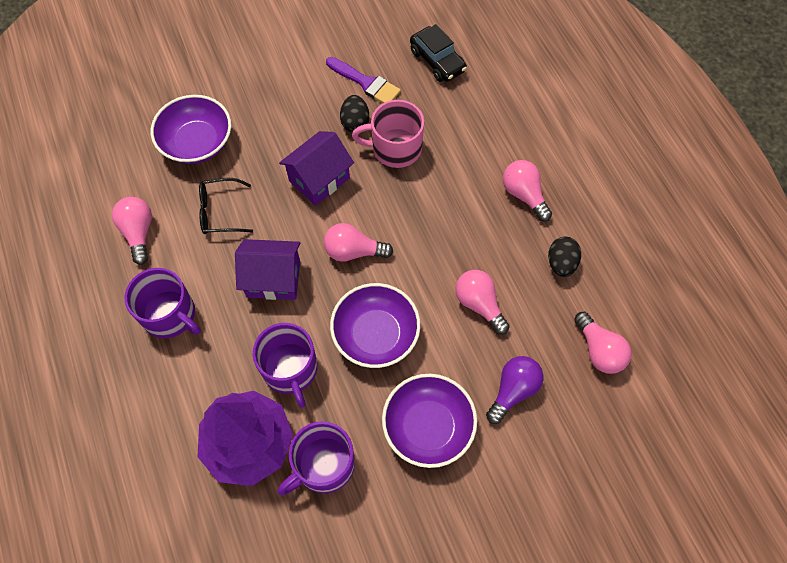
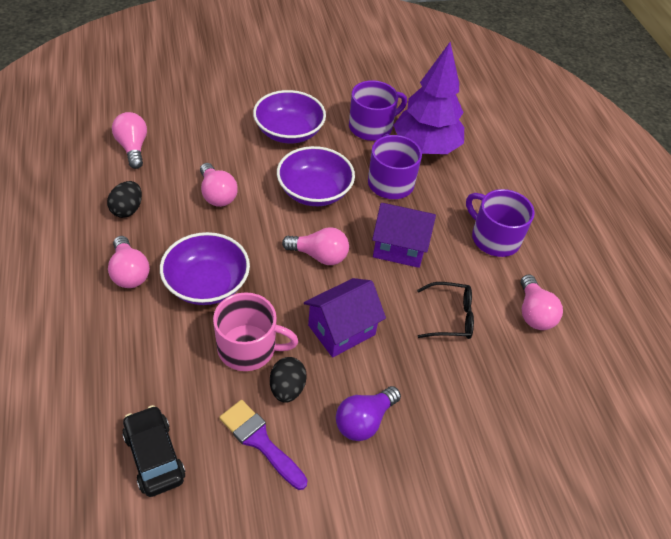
camera: 175 degrees left, 15 degrees down
(197, 142) = (479, 400): purple bowl -> purple bowl (207, 283)
(513, 390) = (215, 138): purple light bulb -> purple light bulb (364, 421)

